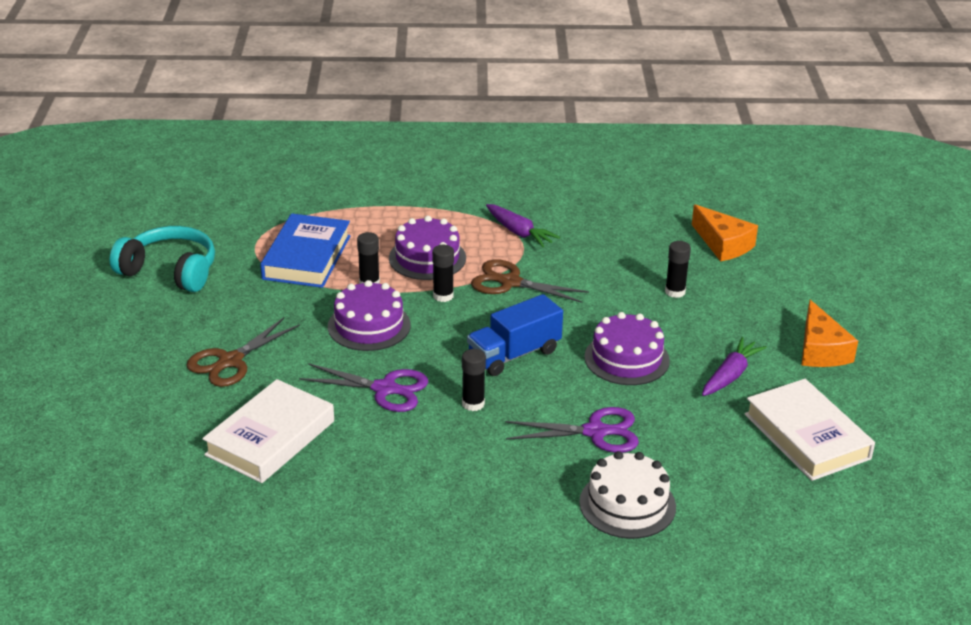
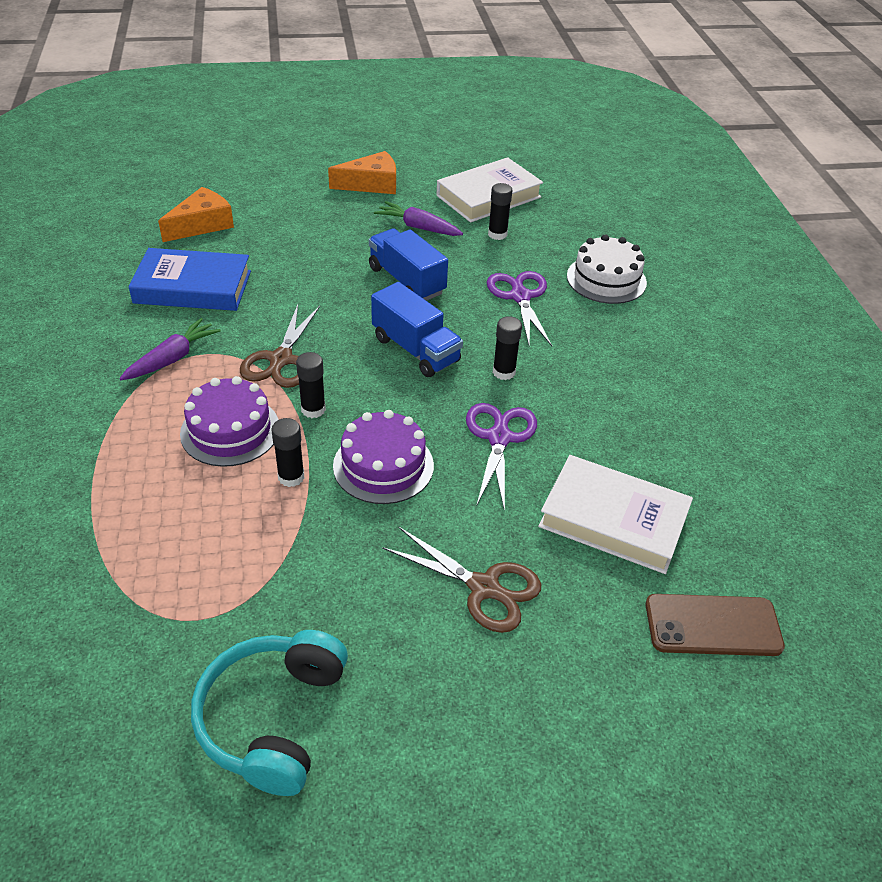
camera: 100 degrees left, 10 degrees up
(146, 470) = (713, 625): none -> brown phone
(306, 257) = (230, 551): blue book -> blue book (193, 287)
(626, 359) = (406, 281): purple cake -> blue truck
(675, 292) = (290, 253): black glue stick -> black glue stick (497, 234)

